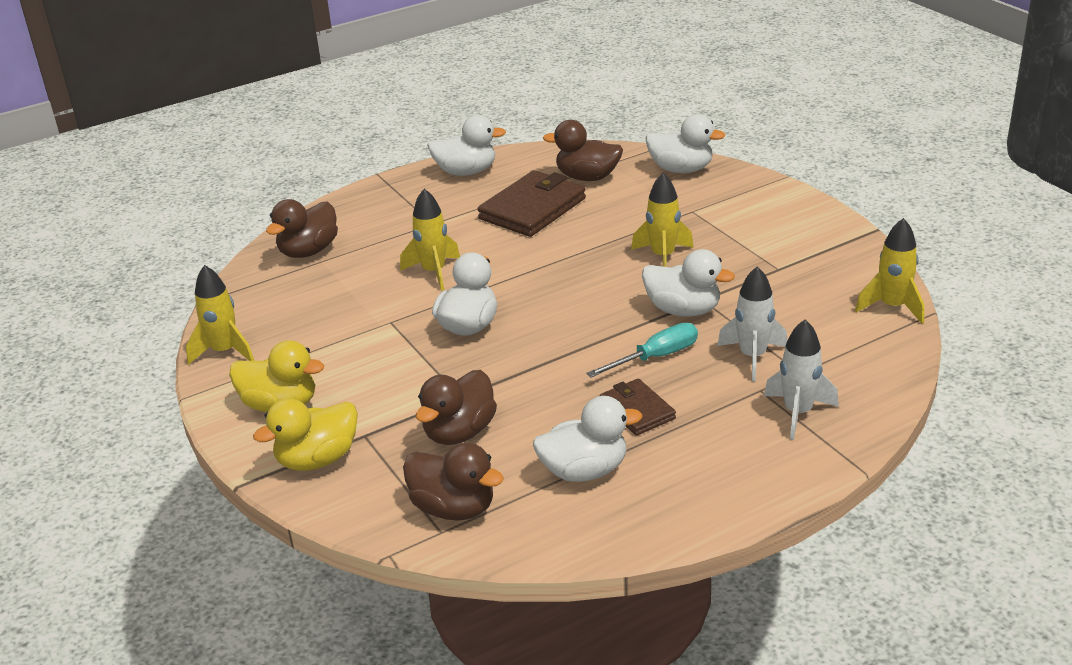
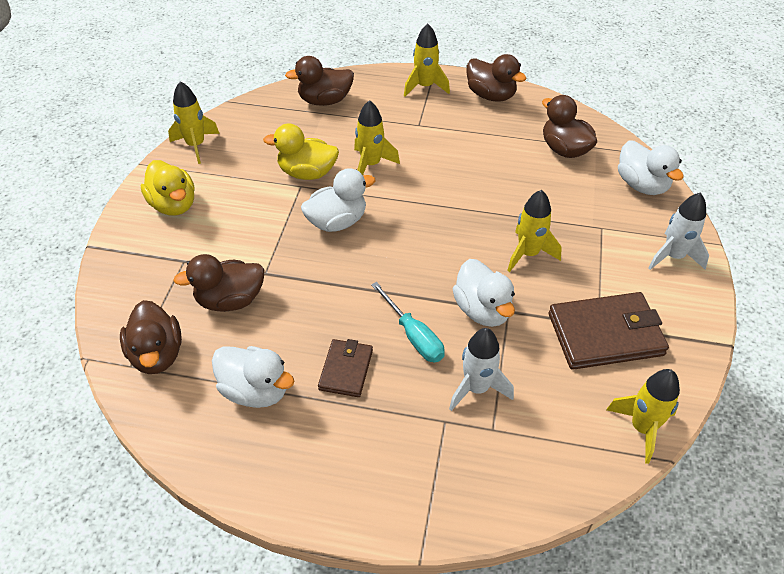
camera: 40 degrees right, 15 degrees up
(317, 459) = (142, 259): yellow duck -> yellow duck (307, 173)
(394, 194) = (425, 87): none -> yellow rocket
(466, 172) = (491, 95): white duck -> brown duck
(532, 209) = (494, 153): brown wallet -> brown wallet (605, 334)
(656, 357) = (413, 336): turquoise screwdriver -> turquoise screwdriver turned 45 degrees clockwise
(798, 413) = (443, 464): white rocket -> white rocket (673, 256)

